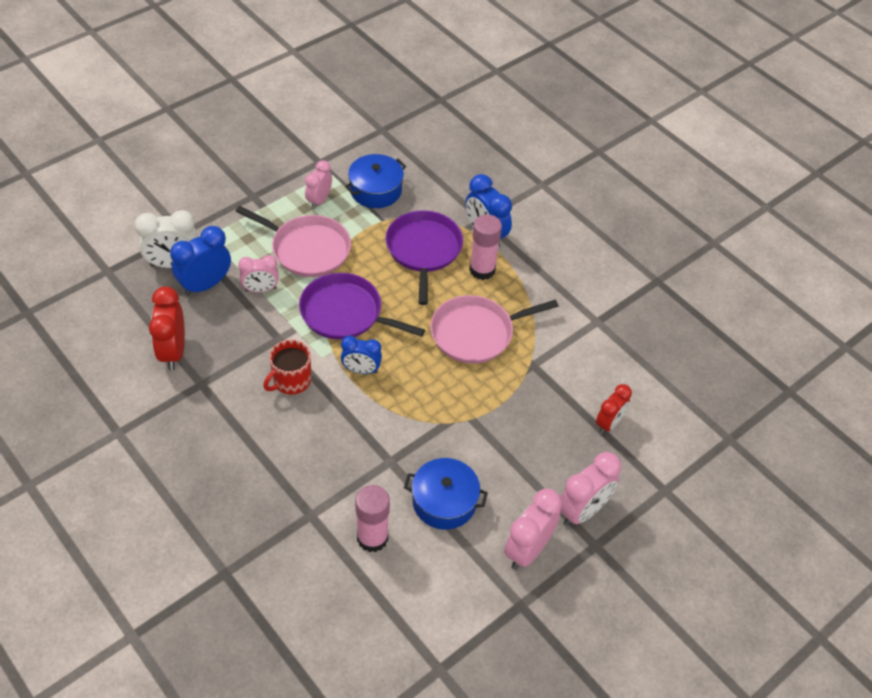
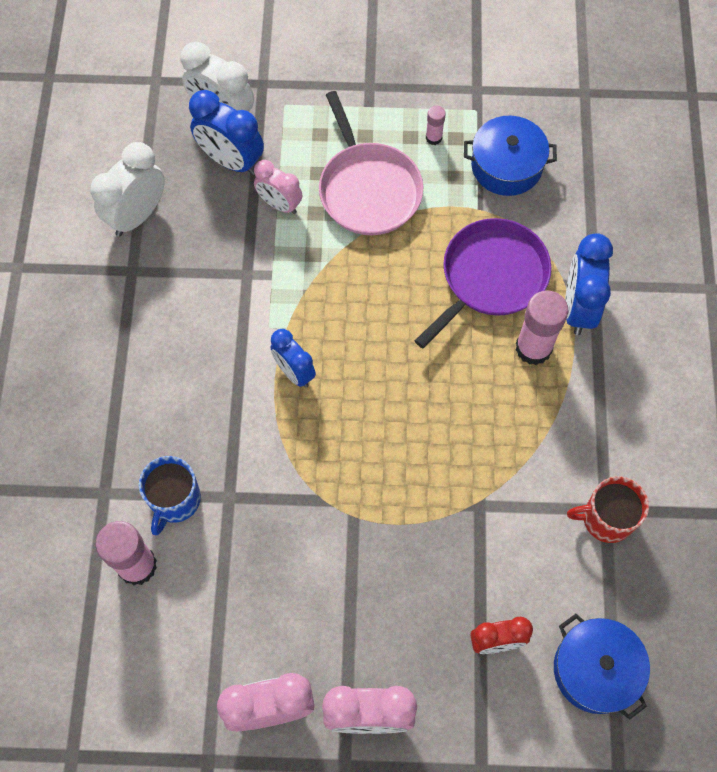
camera: 45 degrees right, 15 degrees up
(173, 351) = (137, 215): red clock -> white clock
(205, 285) = (231, 161): blue clock -> blue clock turned 150 degrees counterclockwise
(291, 381) = (216, 331): red mug -> red mug (606, 518)
(319, 200) = (433, 138): pink clock -> pink glue stick
(345, 313) = (338, 294): purple pan -> none
(359, 486) = (175, 500): none -> blue mug
(444, 502) = (239, 585): blue pot -> blue pot (595, 670)
(476, 333) = (453, 420): pink pan -> none

